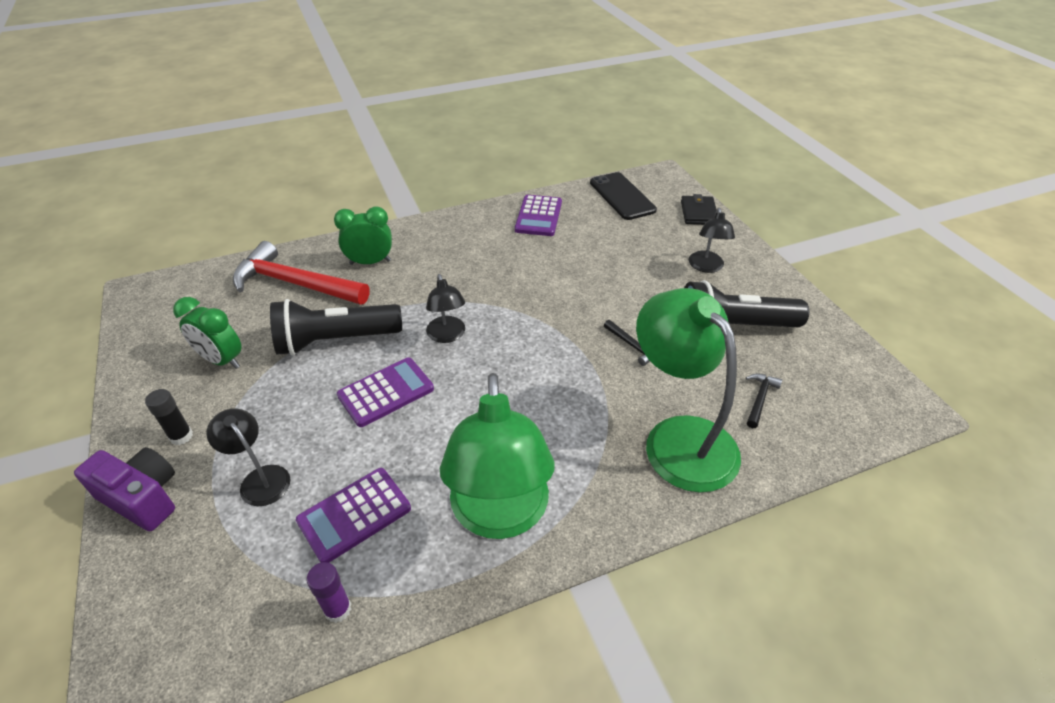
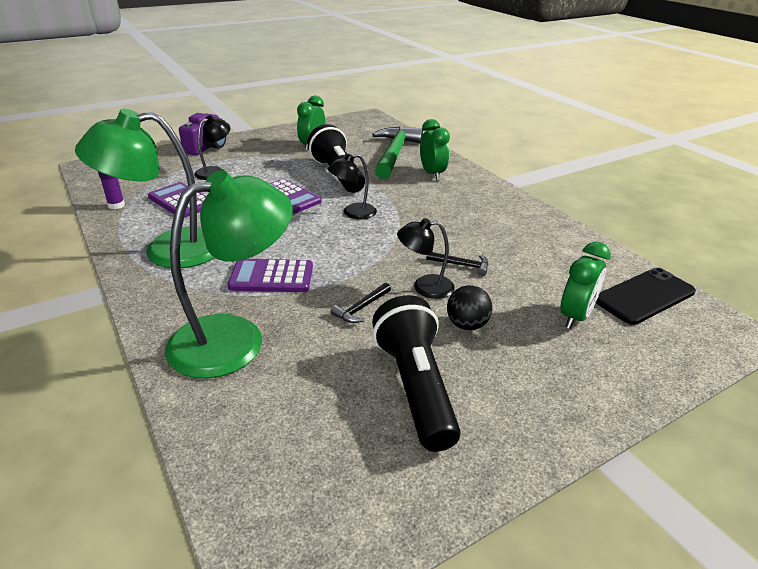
camera: 80 degrees right, 10 degrees down
(181, 436) = (249, 147): black glue stick -> none
(295, 284) = (394, 154): red hammer -> green hammer
(538, 216) = (554, 242): purple calculator -> purple calculator (271, 277)
(646, 233) = (575, 316): none -> green clock
(657, 288) = (467, 325): none -> black ball
(698, 213) = (661, 364): black wallet -> none
(706, 267) = (531, 367): black lamp -> black lamp (424, 287)
(759, 399) = (290, 402): black hammer -> black hammer (461, 265)

